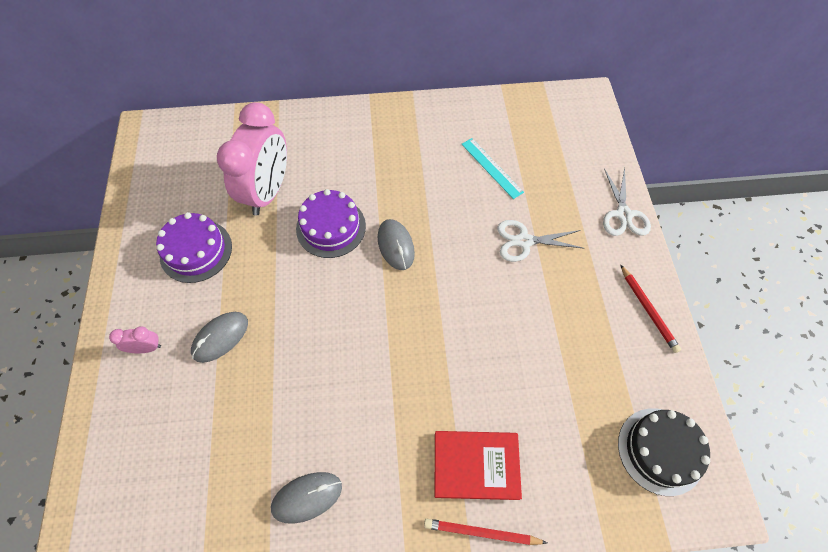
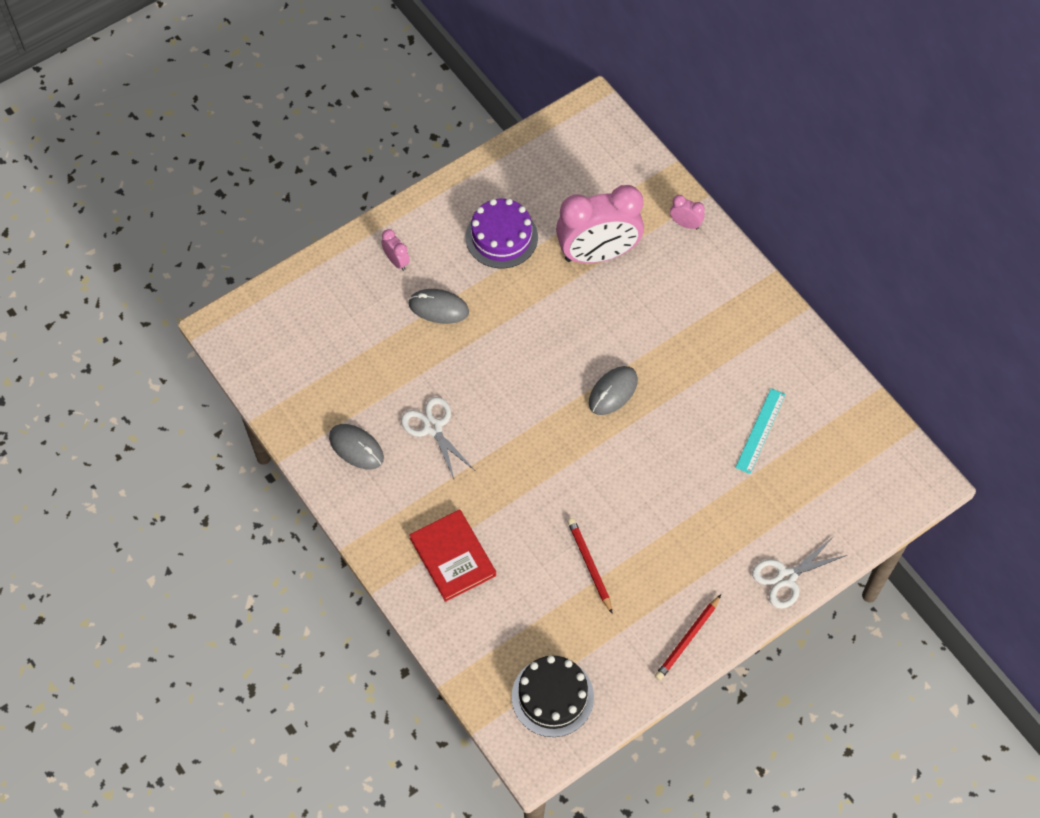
camera: 60 degrees right, 0 degrees up
(290, 124) = (685, 224): none -> pink clock
(331, 227) = (596, 328): purple cake -> none
(481, 532) = (403, 585): red pencil -> red pencil (589, 565)
(524, 241) = (692, 499): white scissors -> white scissors (433, 427)

